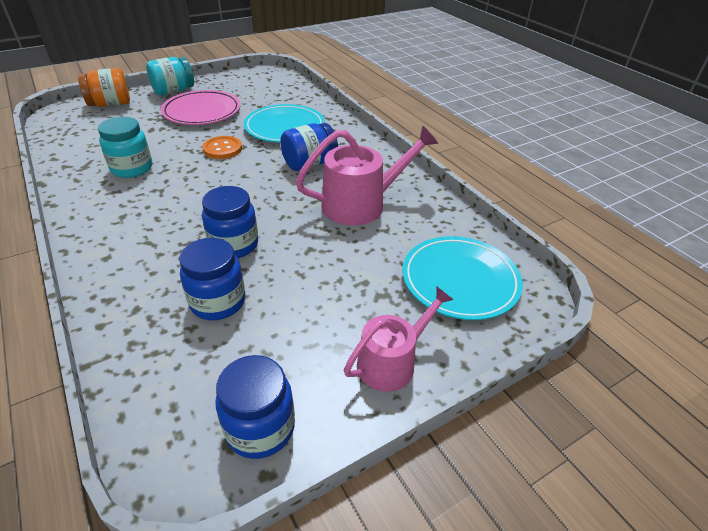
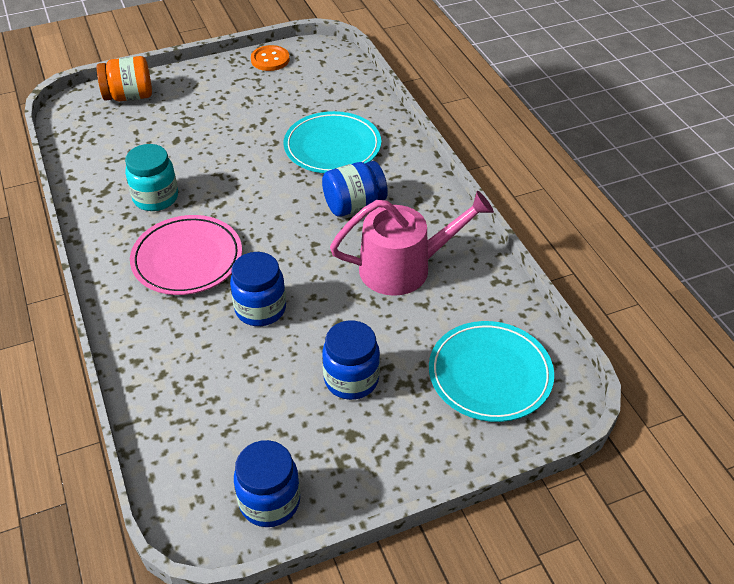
camera: 10 degrees right, 5 degrees up
(173, 91) = (203, 78): turquoise jar -> none
(202, 111) = (236, 114): pink plate -> pink plate (187, 259)
(218, 302) = (240, 374): blue jar -> blue jar (351, 379)
(222, 149) = (257, 176): orange button -> orange button (270, 60)
(391, 362) = (399, 454): pink watering can -> none

